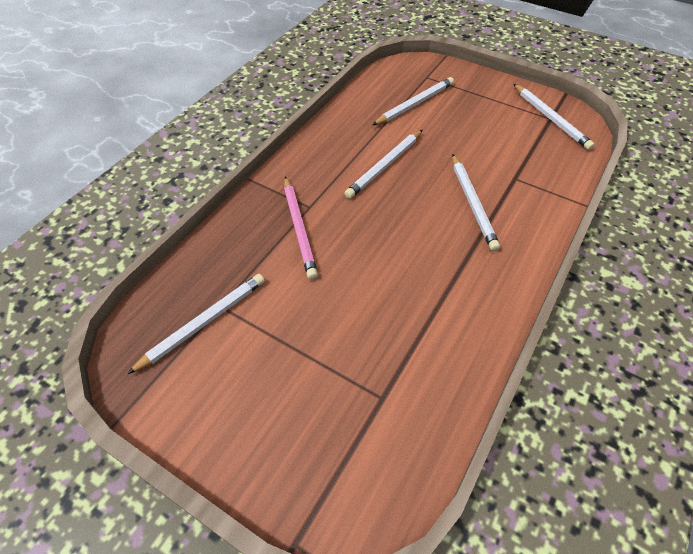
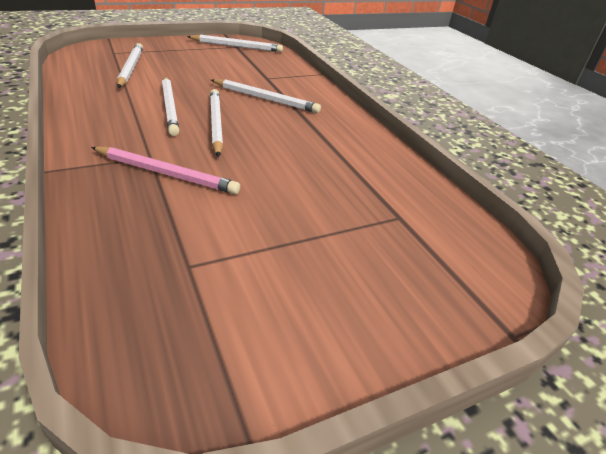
camera: 60 degrees left, 15 degrees down
(203, 323) = (194, 289): white pencil -> white pencil (216, 124)

